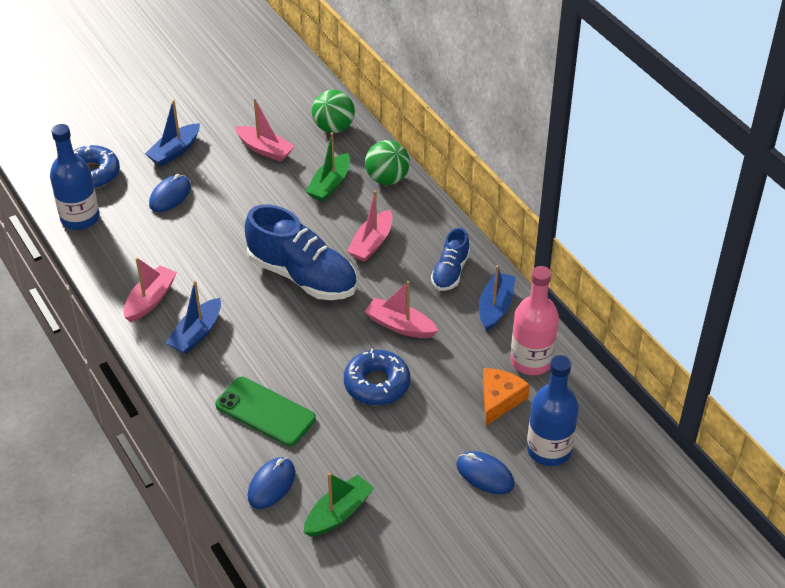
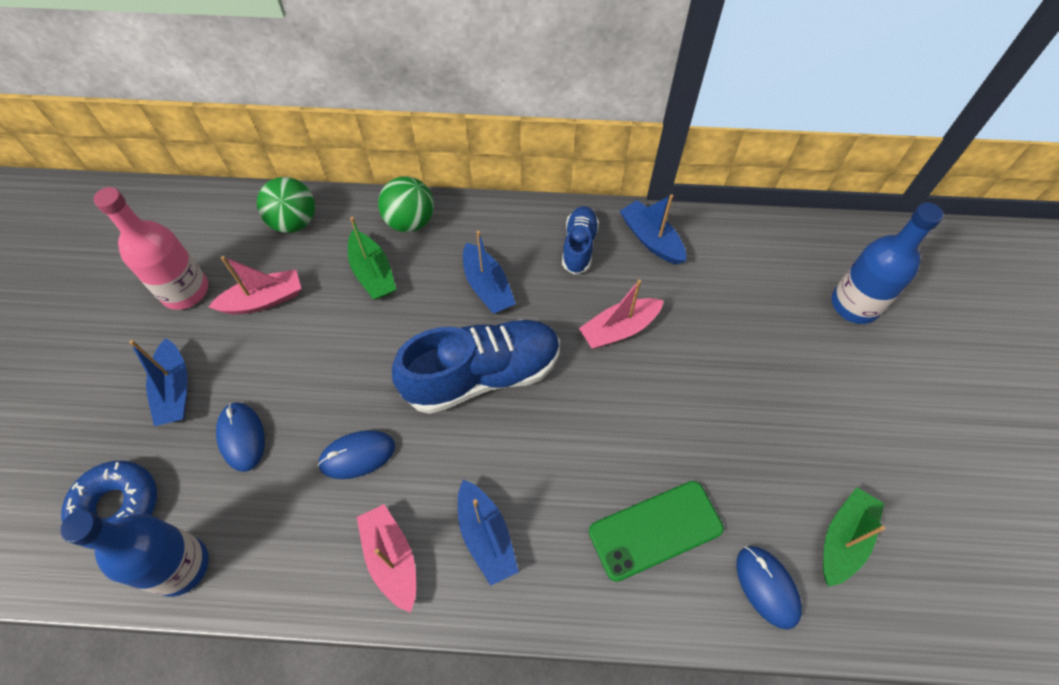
camera: 55 degrees left, 15 degrees up
(338, 513) = (843, 539): green boat -> green boat turned 45 degrees clockwise
(371, 243) = (487, 286): pink boat -> blue boat
(377, 384) = (684, 396): blue donut -> none
(450, 272) = (579, 246): blue shoe -> blue shoe turned 135 degrees counterclockwise
(485, 475) = (859, 374): blue mouse -> blue mouse (357, 455)
(499, 400) = (770, 305): orange cheese -> none
(531, 361) = (737, 253): pink bottle -> pink bottle (185, 291)

